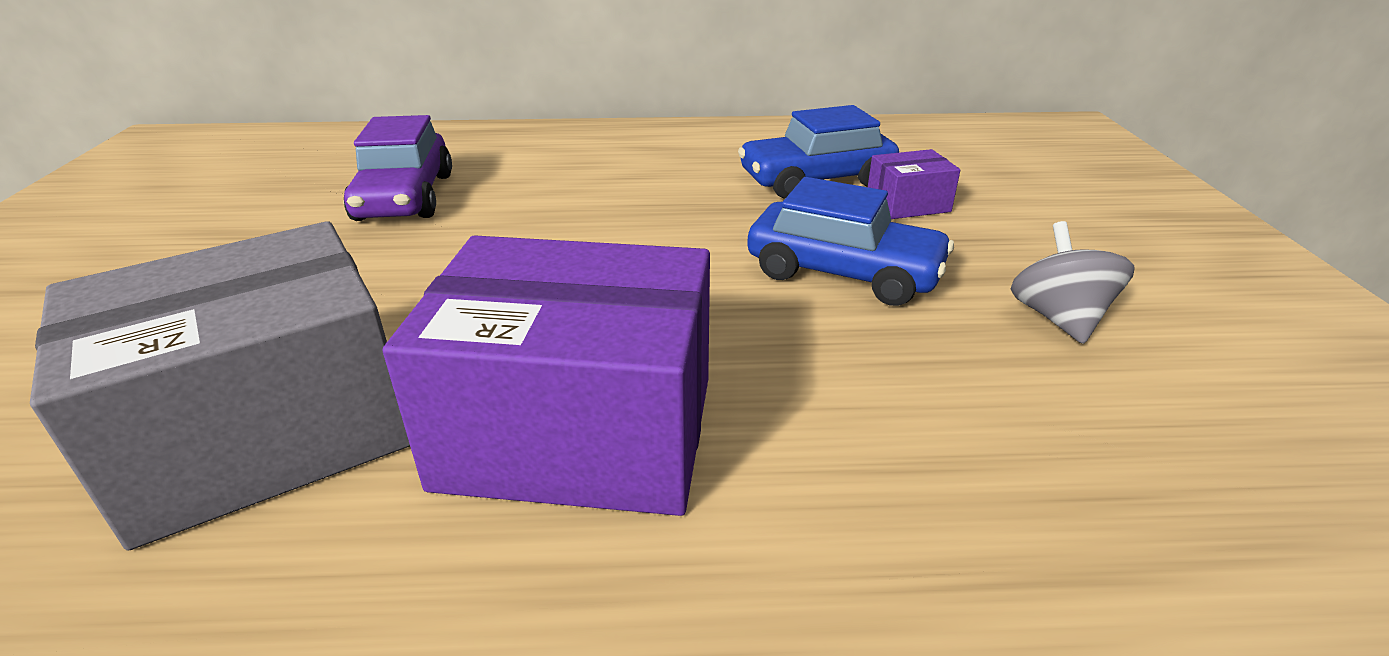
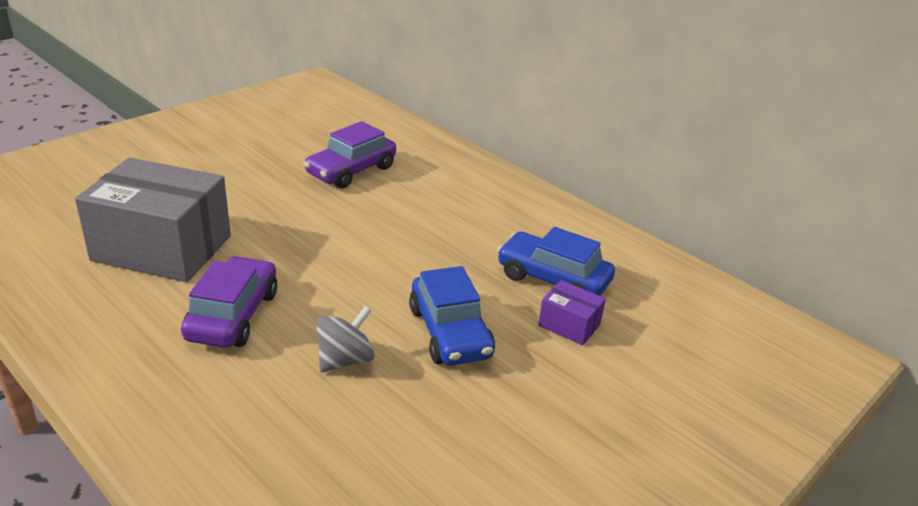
camera: 45 degrees right, 0 degrees up
(578, 432) = (233, 315): purple box -> purple car
(1058, 318) = (494, 427): grey spinning top -> grey spinning top (345, 360)

